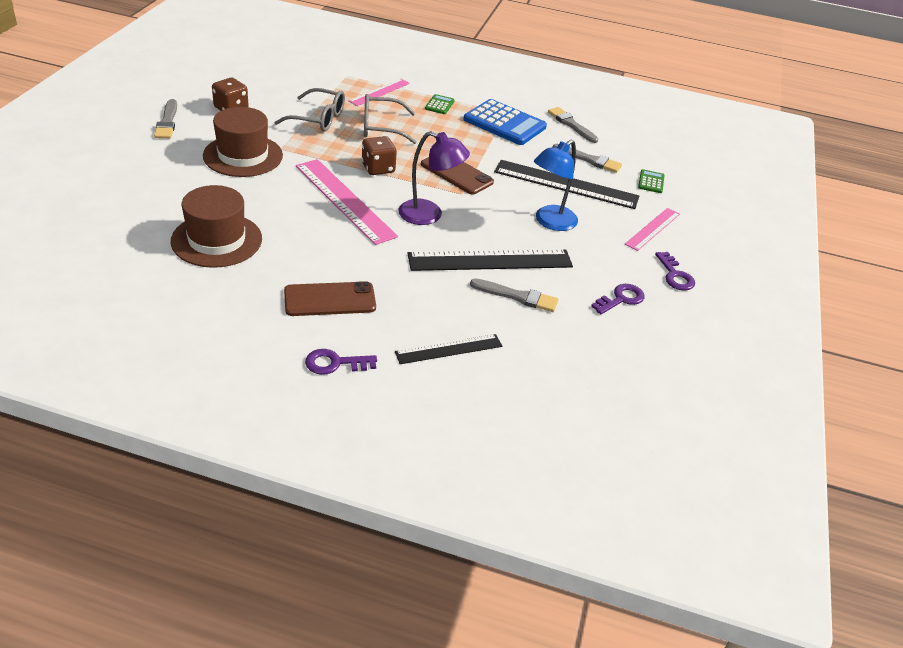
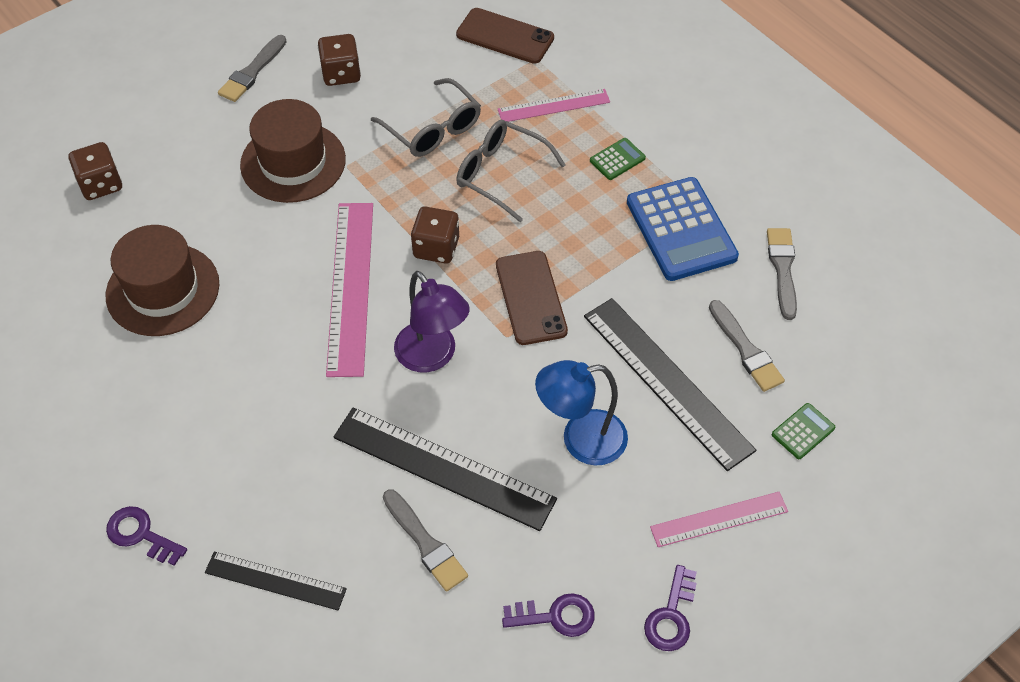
camera: 40 degrees right, 15 degrees up
(111, 203) = (101, 184): none -> brown dice
(330, 300) = (209, 438): brown phone -> brown phone (505, 36)

